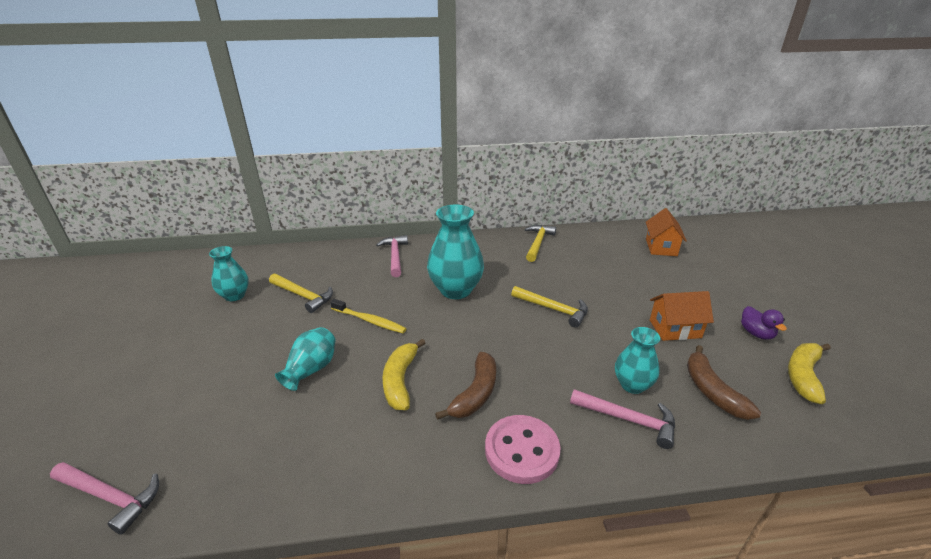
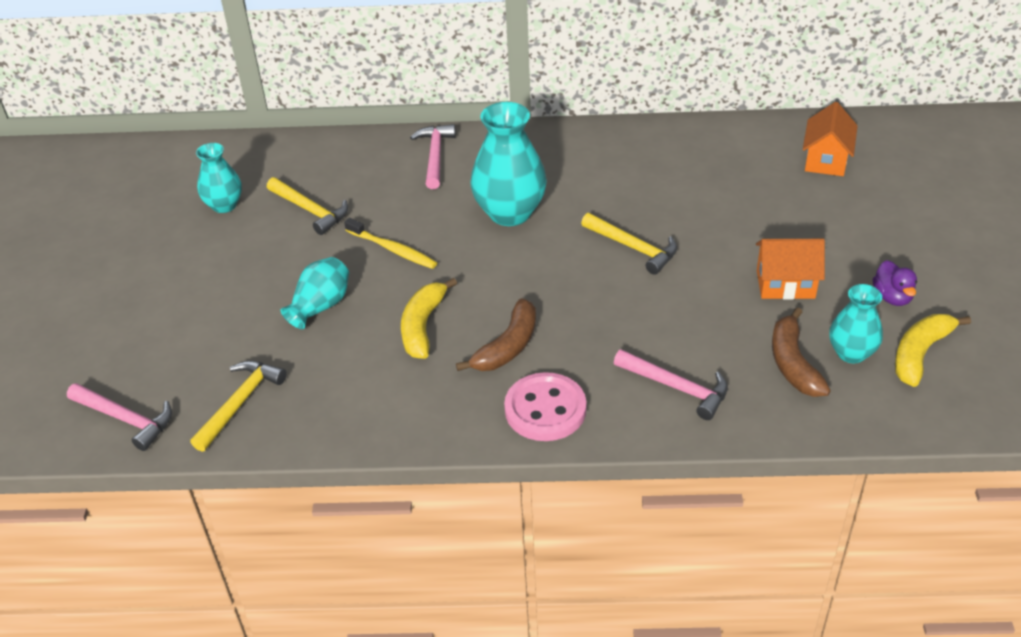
camera: 10 degrees right, 10 degrees up
(538, 243) = (643, 144): yellow hammer -> yellow hammer (240, 403)
(632, 385) = (698, 350): turquoise vase -> turquoise vase (851, 353)

